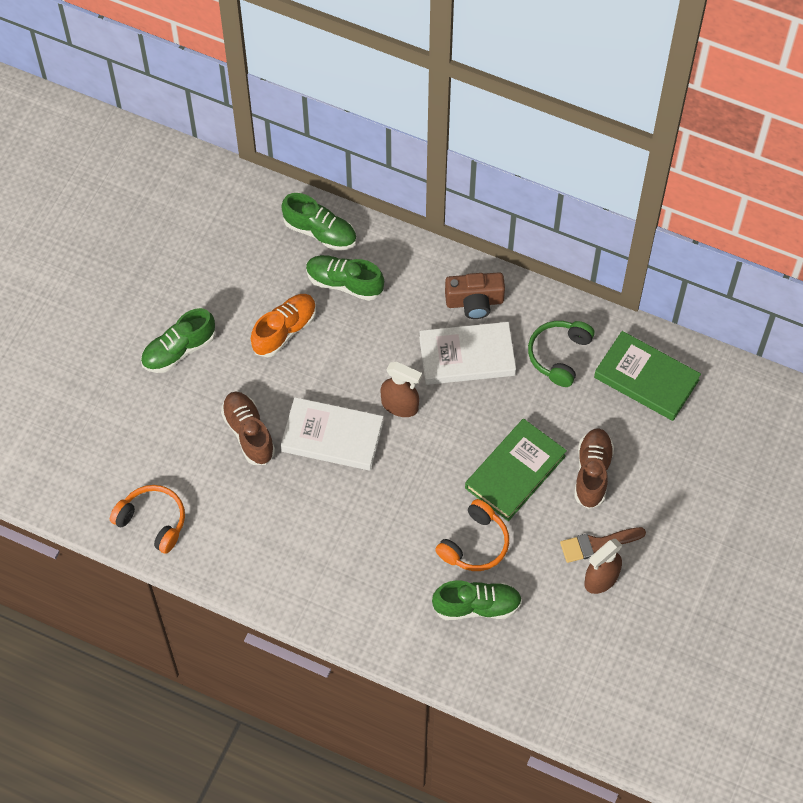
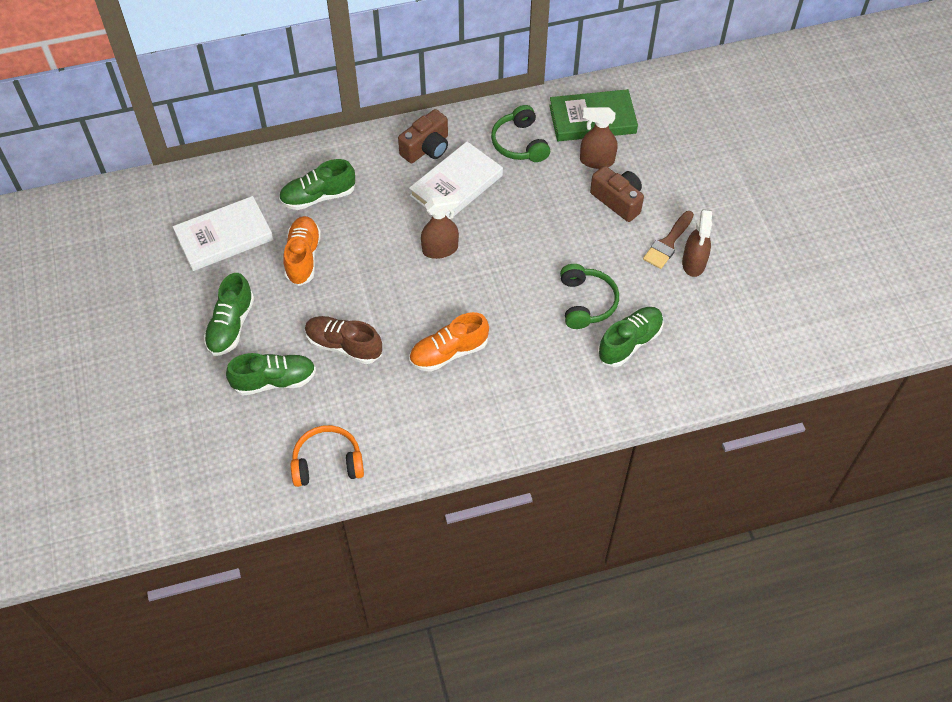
camera: 40 degrees left, 5 degrees down
(320, 232) = (266, 175): green shoe -> green shoe (274, 381)
(324, 502) = (448, 352): none -> orange shoe
(332, 436) = (411, 304): white book -> white book (224, 237)
(475, 544) = (586, 302): orange headphones -> green headphones
(515, 472) = (566, 236): green book -> none
(592, 473) = (618, 201): brown shoe -> brown camera
(610, 421) = (596, 161): none -> brown spray bottle

